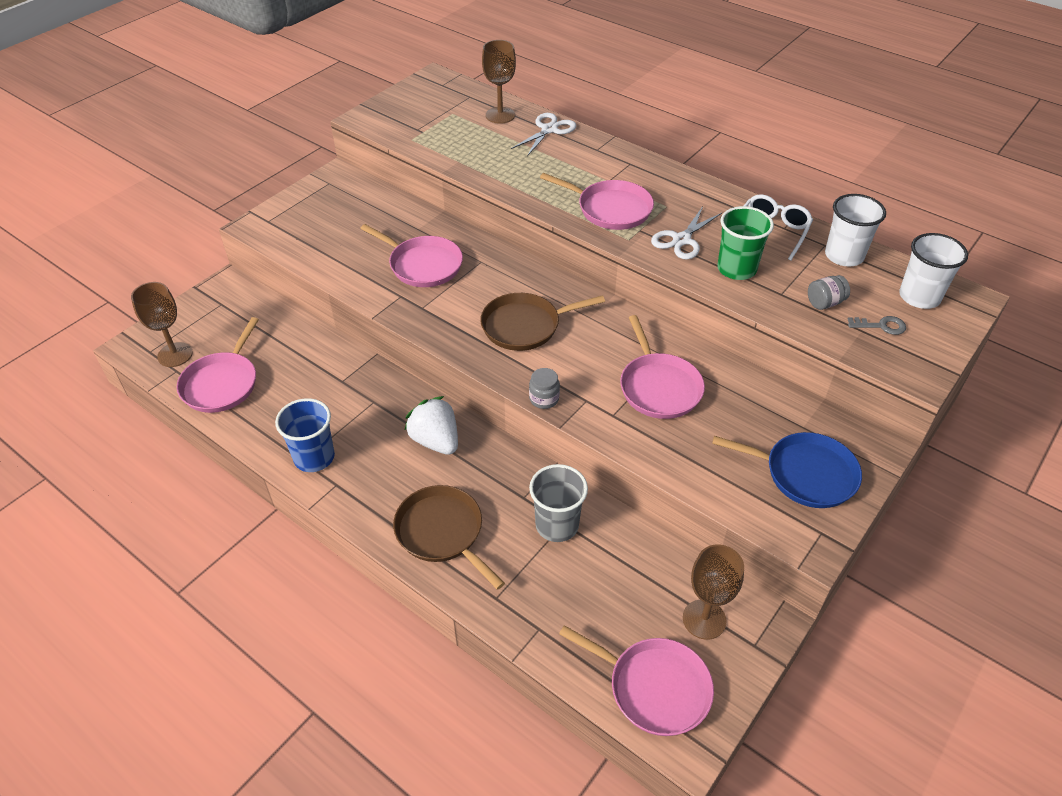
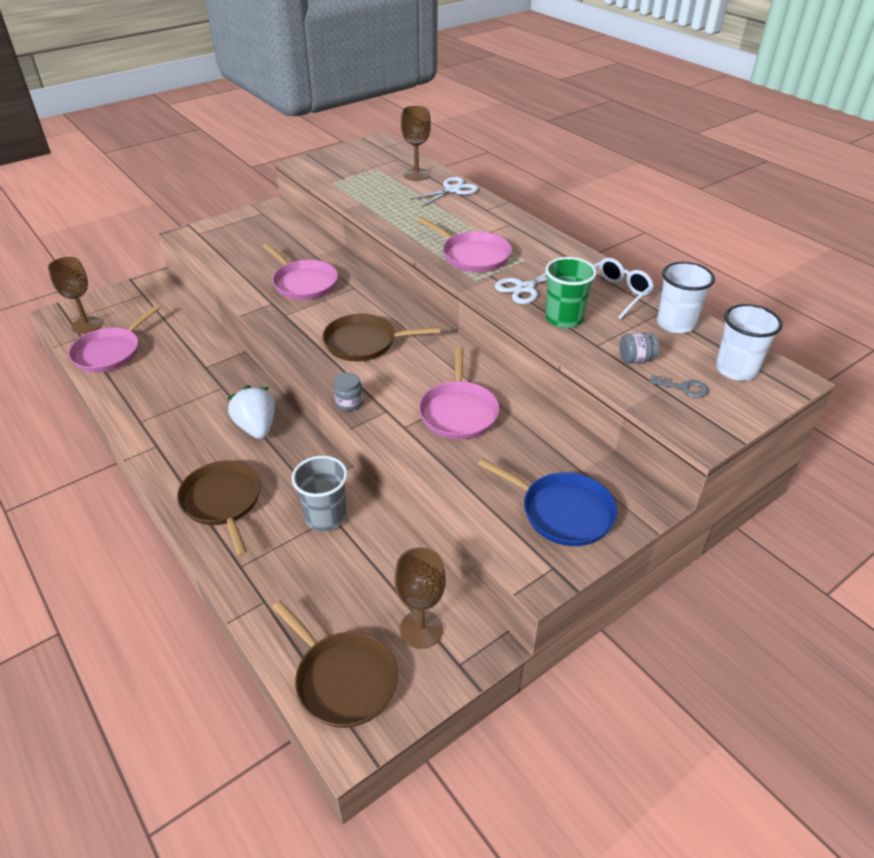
camera: 15 degrees right, 5 degrees down
(314, 457) = (150, 421): blue cup -> none
(654, 688) = (343, 679): pink pan -> brown pan

